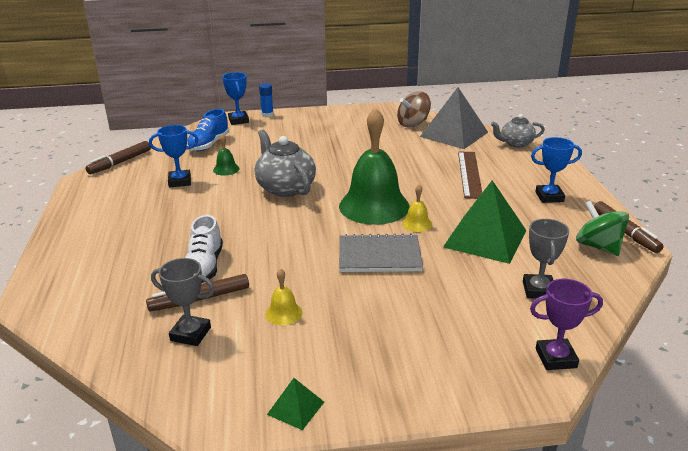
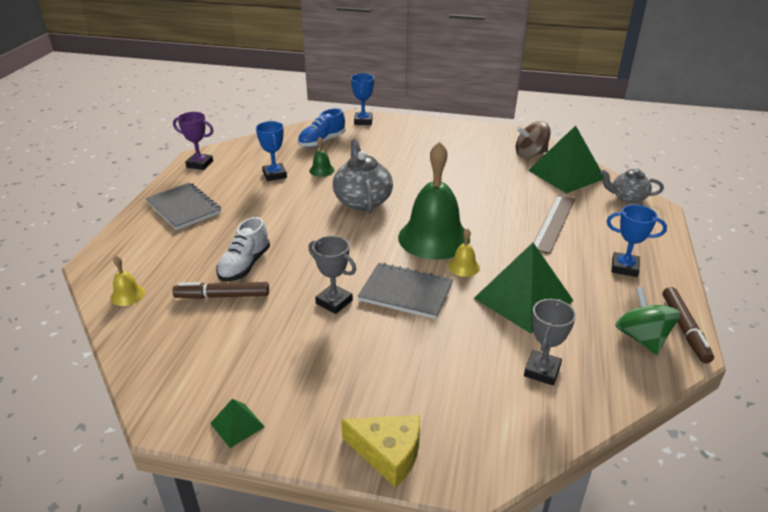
camera: 20 degrees right, 5 degrees up
(100, 229) = (184, 208): none -> grey notebook
(120, 162) = (237, 146): brown marker -> none
(180, 181) = (275, 175): blue trophy -> blue trophy turned 60 degrees clockwise
(190, 334) = (195, 327): grey trophy -> grey trophy (334, 302)
(267, 115) = (393, 119): blue glue stick -> none
(283, 313) = (283, 329): yellow bell -> yellow bell (127, 295)
(454, 134) = (566, 174): grey pyramid -> green pyramid
(455, 390) = (388, 453): none -> yellow cheese
(556, 358) = (510, 450): purple trophy -> purple trophy (200, 164)

